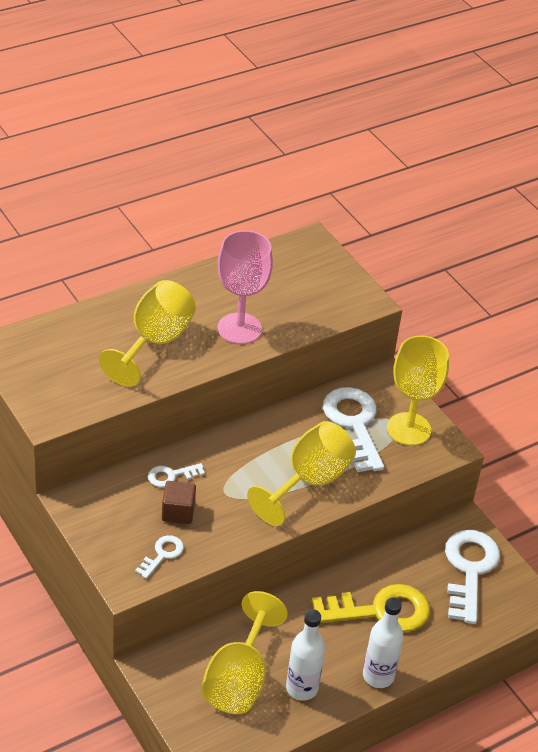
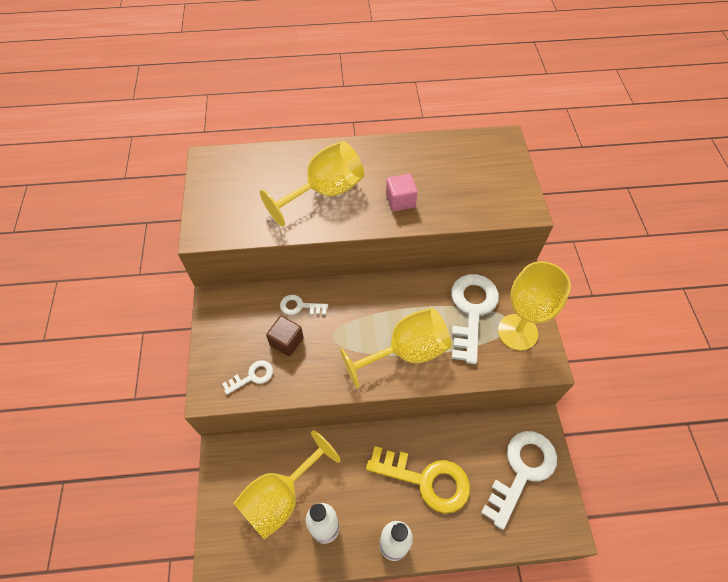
camera: 30 degrees right, 15 degrees up
(239, 328) = (400, 201): pink goblet -> pink cube

